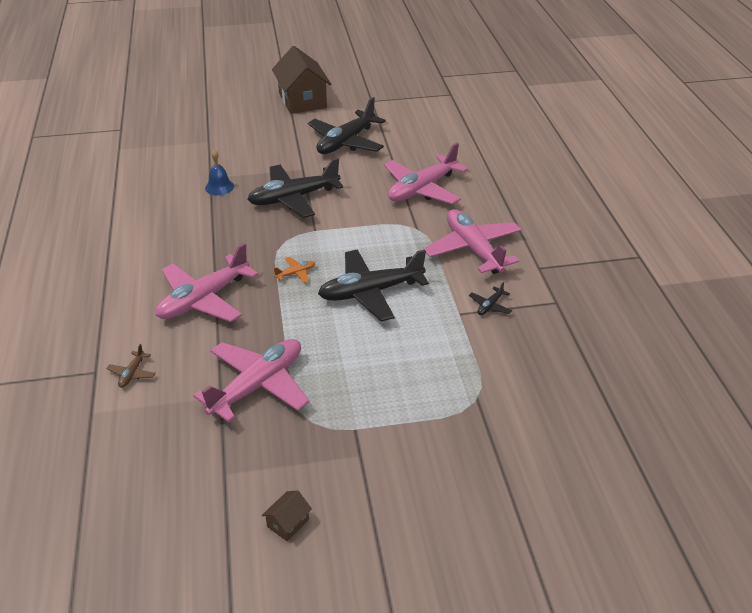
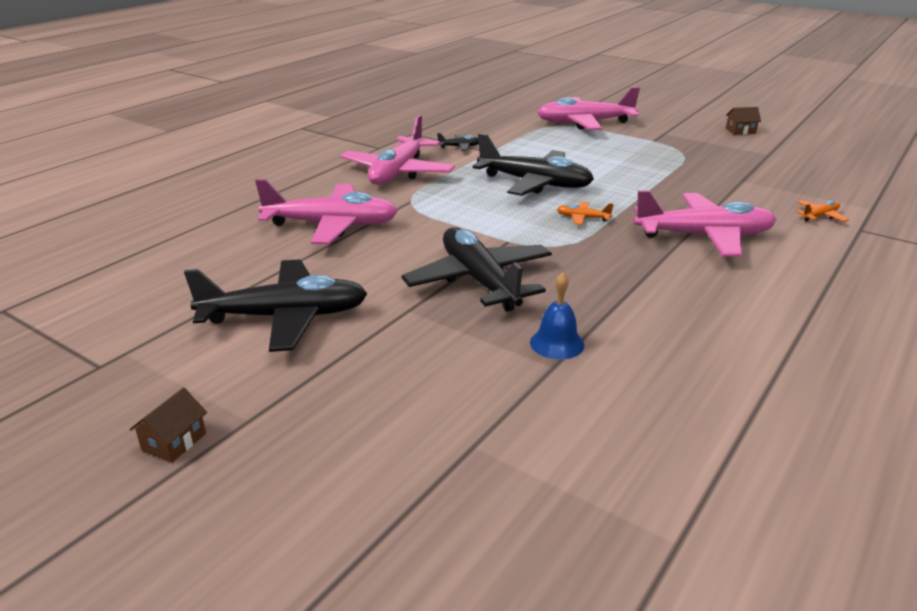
camera: 135 degrees left, 10 degrees down
(132, 373) = (820, 216): brown plane -> orange plane
(257, 385) = (704, 175): pink plane -> pink plane (584, 123)
(293, 198) = (479, 281): black plane -> black plane turned 135 degrees counterclockwise
(302, 100) = (174, 442): brown house -> brown house, size x0.41

